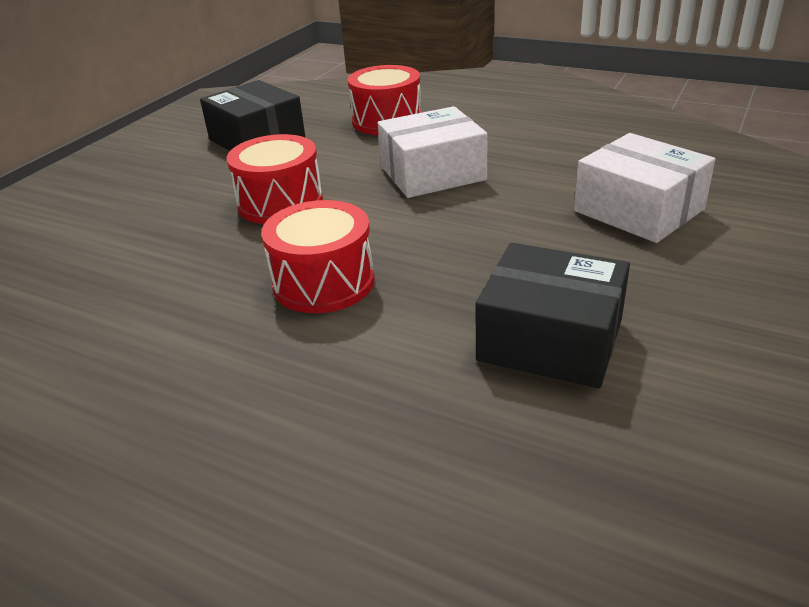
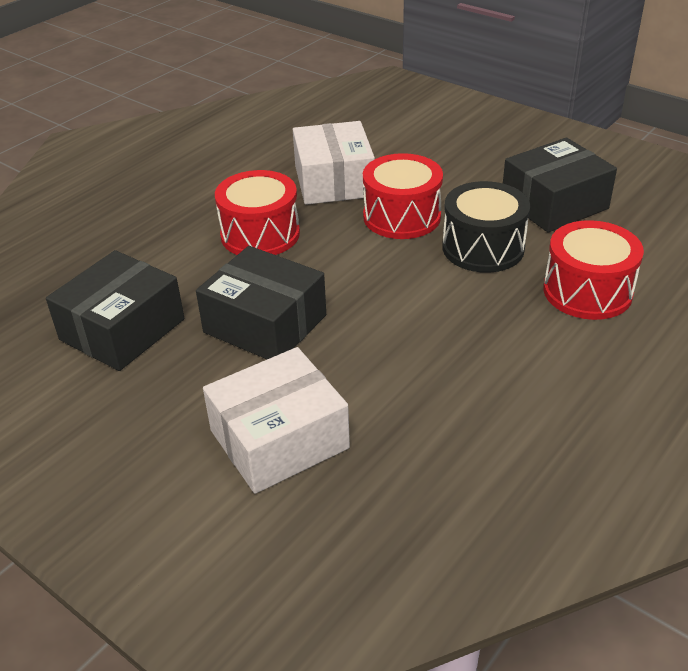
camera: 100 degrees right, 5 degrees up
(332, 160) = (483, 248): none -> black drum
(432, 173) = (428, 308): white box -> white box (334, 181)
(491, 246) = (265, 324): none -> black box

